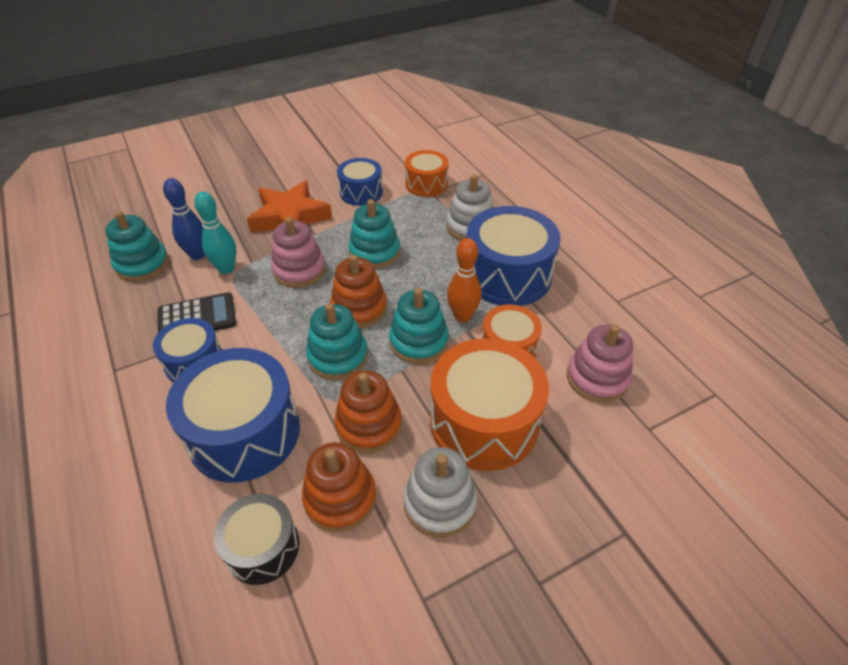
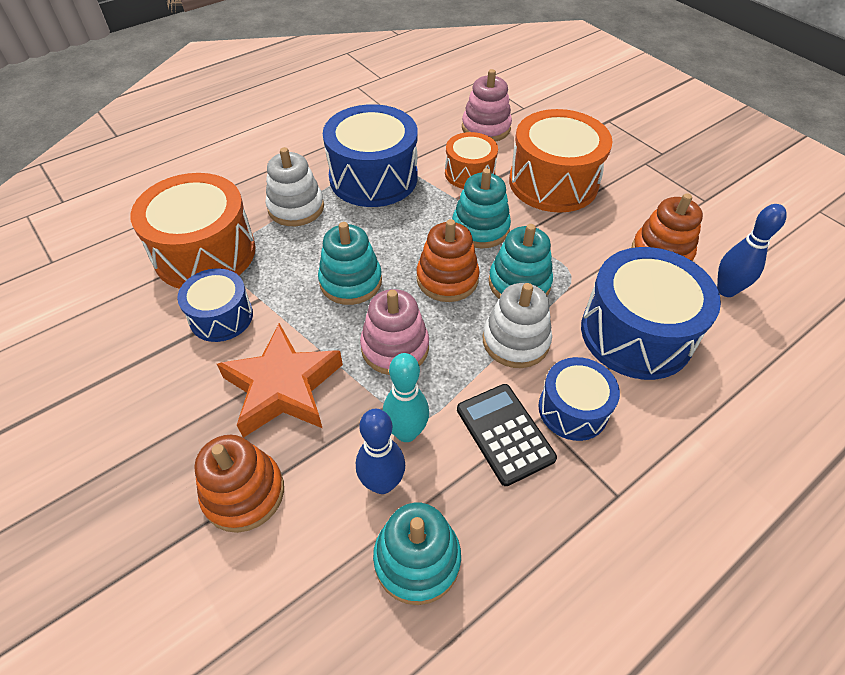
camera: 100 degrees left, 5 degrees up
(262, 547) = (726, 290): black drum -> blue bowling pin
(369, 425) = (587, 248): orange stacking toy -> orange stacking toy (244, 493)
(426, 184) = (205, 253): orange drum -> orange drum, size x1.74
(440, 503) = (634, 199): white stacking toy -> white stacking toy (515, 341)
(462, 316) = (438, 203): orange bowling pin -> none

